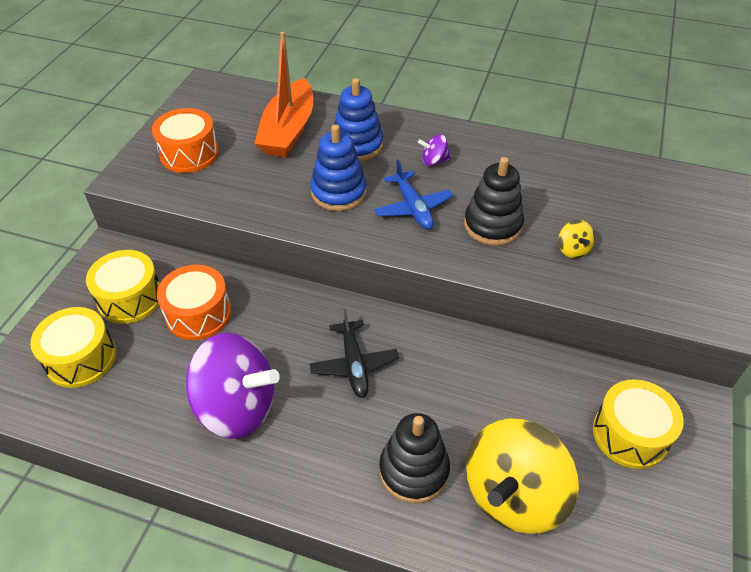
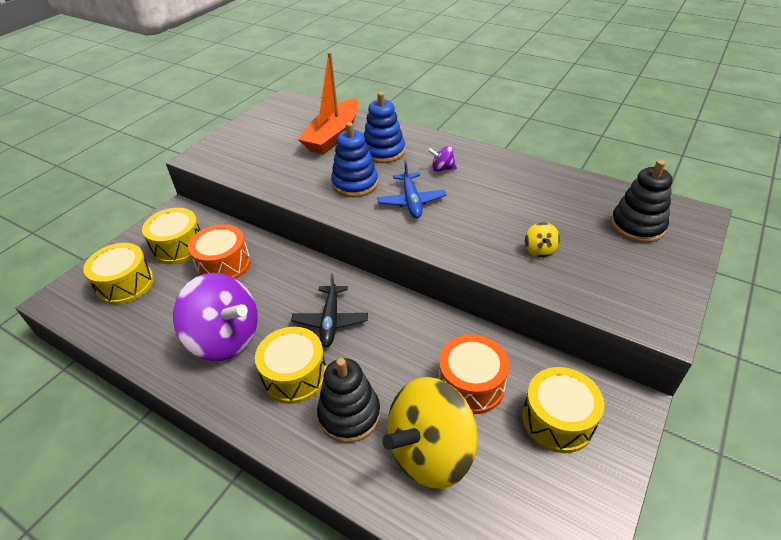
camera: 15 degrees right, 5 degrees down
(189, 154) = (252, 145): orange drum -> orange drum (471, 384)
(336, 437) = (295, 375): none -> yellow drum
(492, 225) = (474, 222): black stacking toy -> black stacking toy (637, 226)

